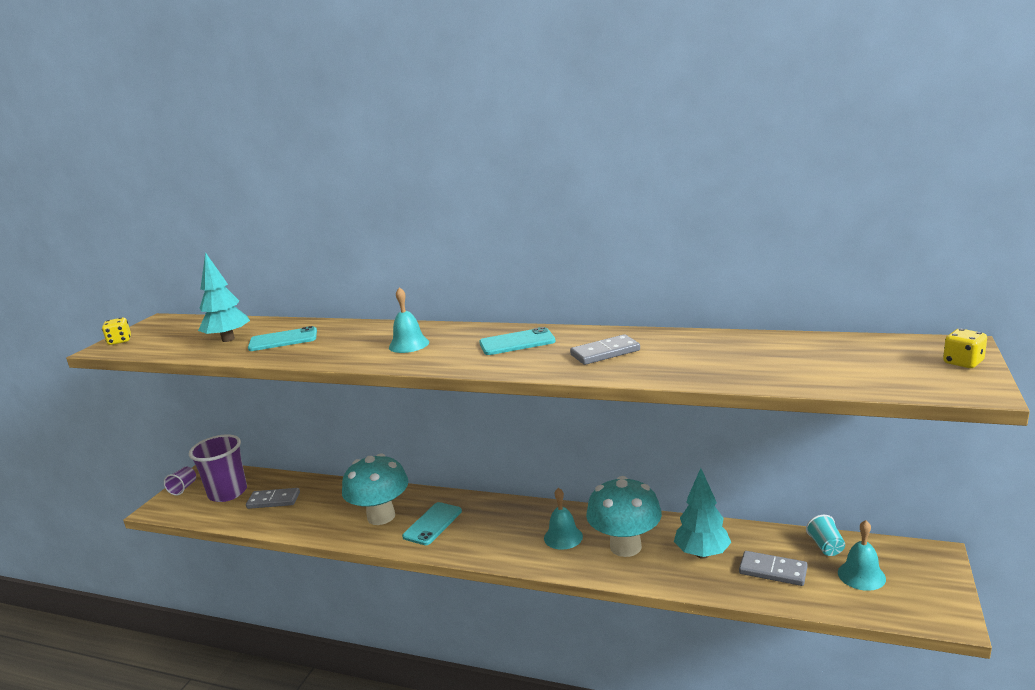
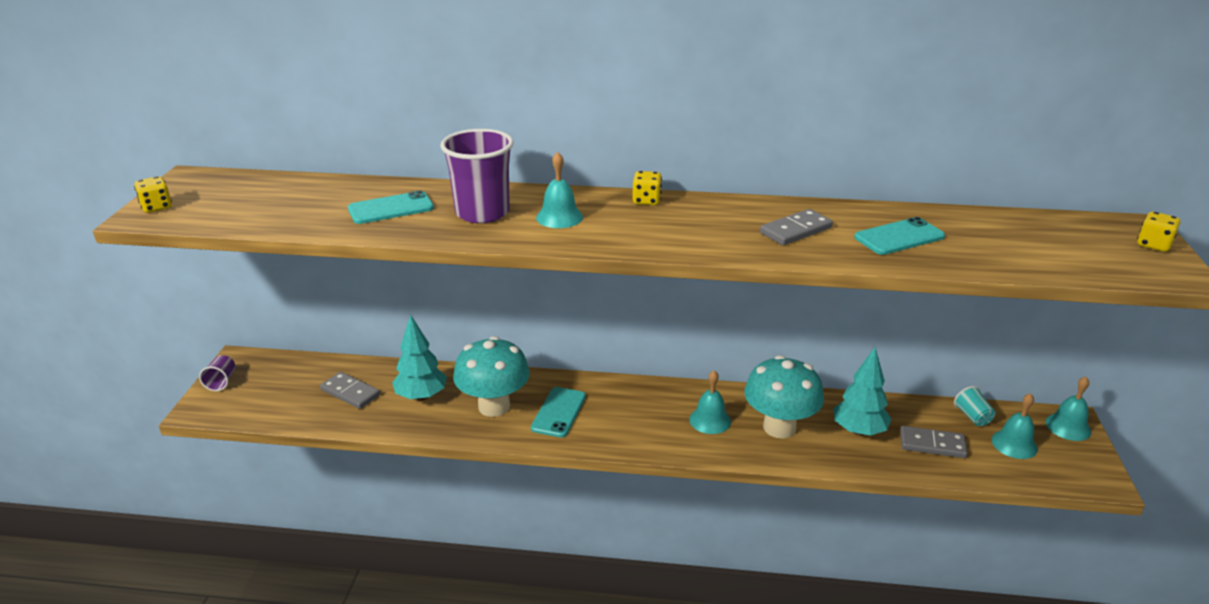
camera: 15 degrees left, 10 degrees up
(228, 339) = (314, 206): turquoise tree -> turquoise tree (421, 396)
(228, 493) = (285, 385): purple cup -> purple cup (482, 213)
(273, 500) = (350, 392): grey domino -> grey domino turned 45 degrees clockwise
(490, 331) = (646, 200): none -> yellow dice
(517, 342) = (688, 216): turquoise phone -> turquoise phone (899, 237)
(928, 561) = (1068, 427): none -> turquoise bell

